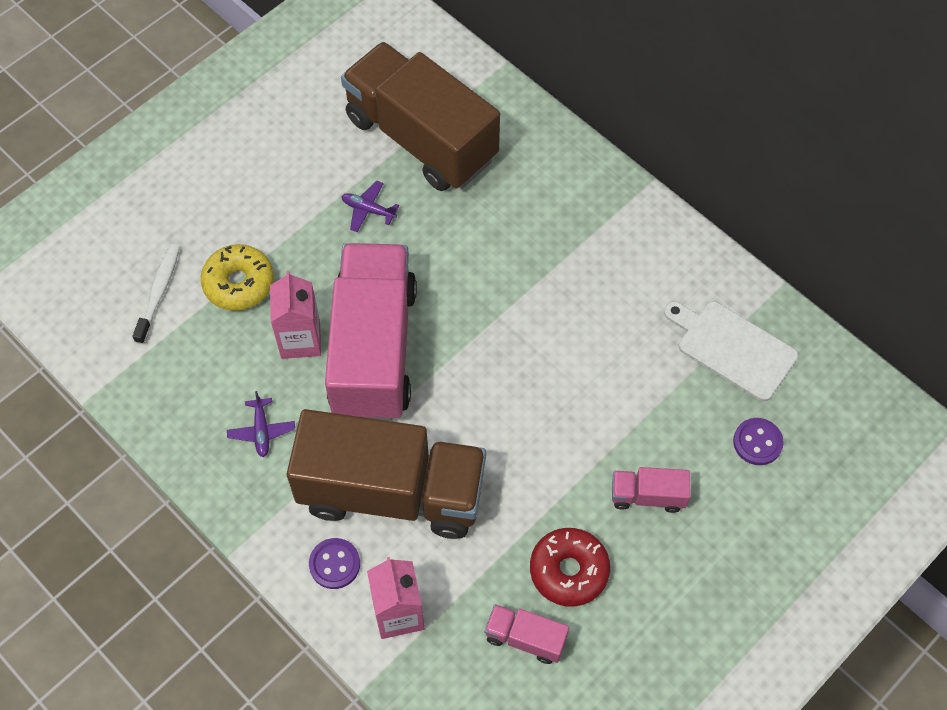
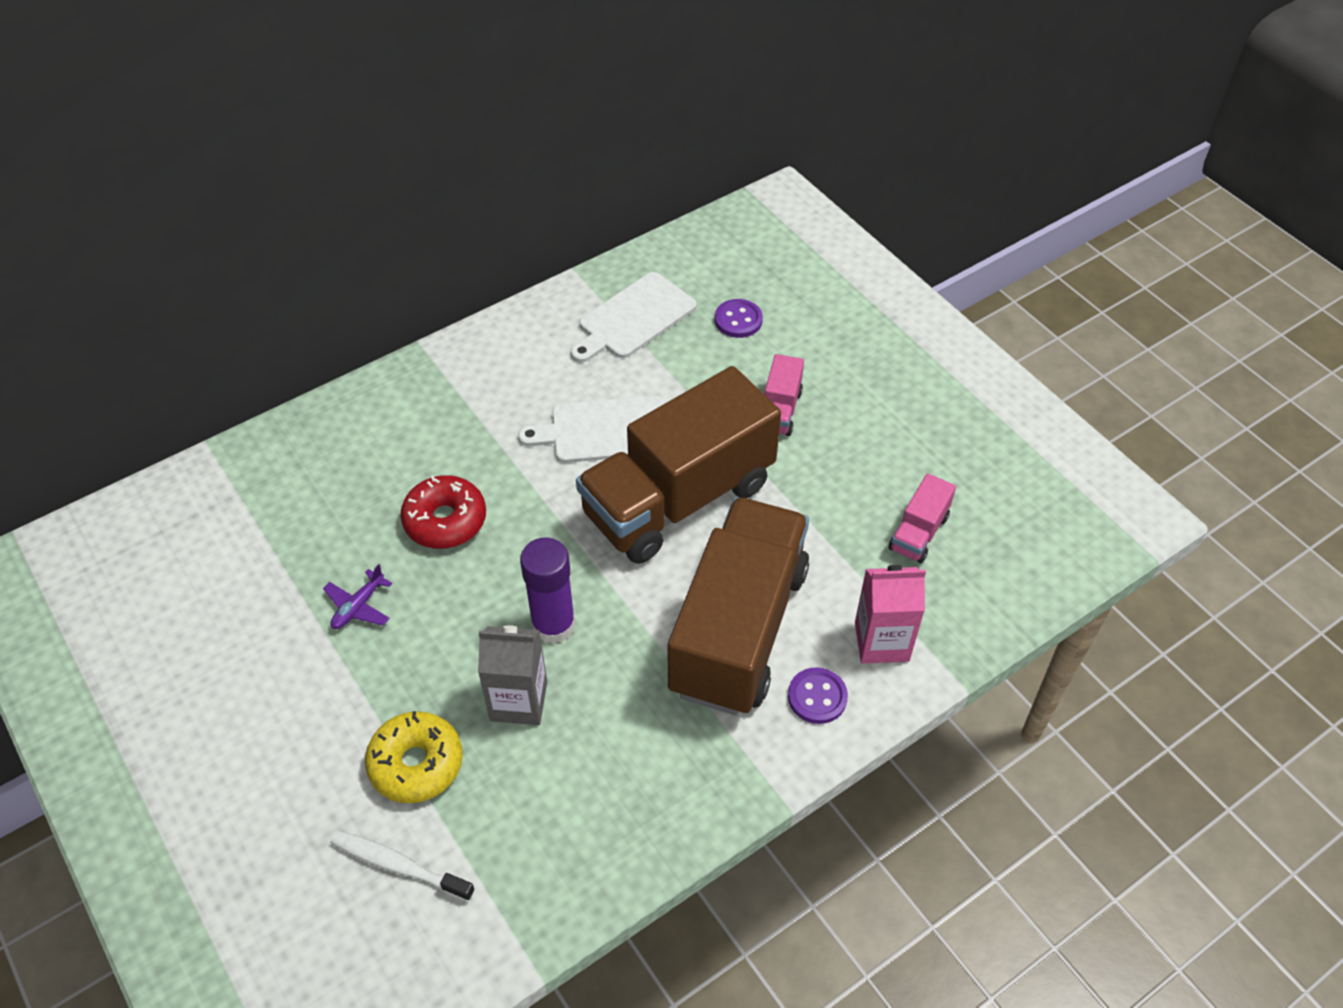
camera: 80 degrees left, 10 degrees down
(261, 431) = (633, 757): purple plane -> none
(300, 339) = (519, 701): pink carton -> grey carton
(374, 349) = (553, 625): pink truck -> purple glue stick
(421, 138) = (276, 539): brown truck -> brown truck (678, 499)
(569, 571) = (850, 485): red donut -> red donut (445, 520)
(586, 349) = (604, 430): none -> white cutting board

